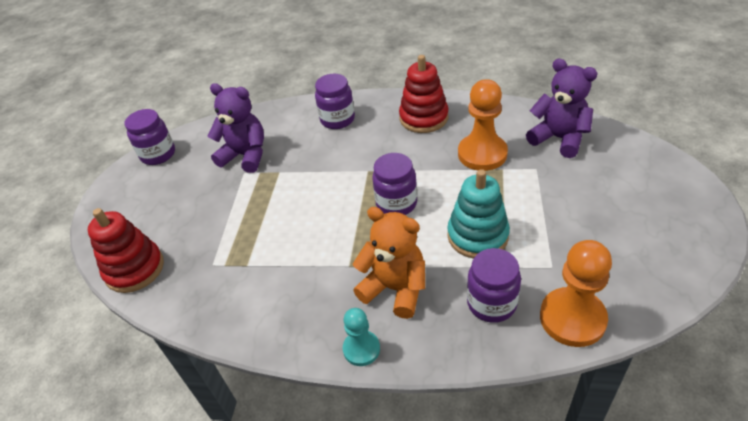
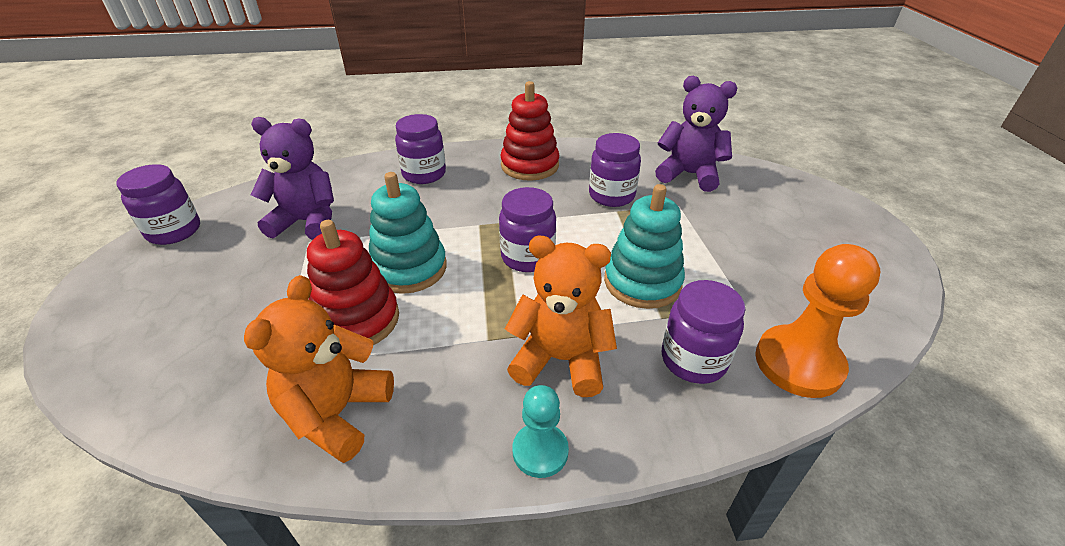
camera: 20 degrees left, 5 degrees down
(134, 269) = (144, 389): red stacking toy -> red stacking toy (357, 320)
(242, 303) = (337, 413): none -> orange teddy bear
(308, 203) = (409, 268): none -> turquoise stacking toy
(482, 154) = (611, 196): orange pawn -> purple jar

